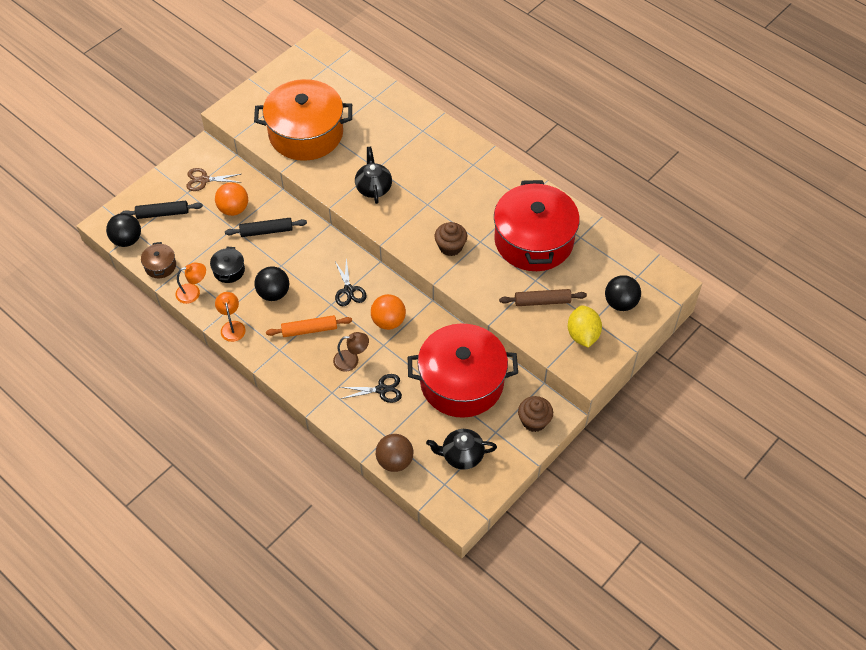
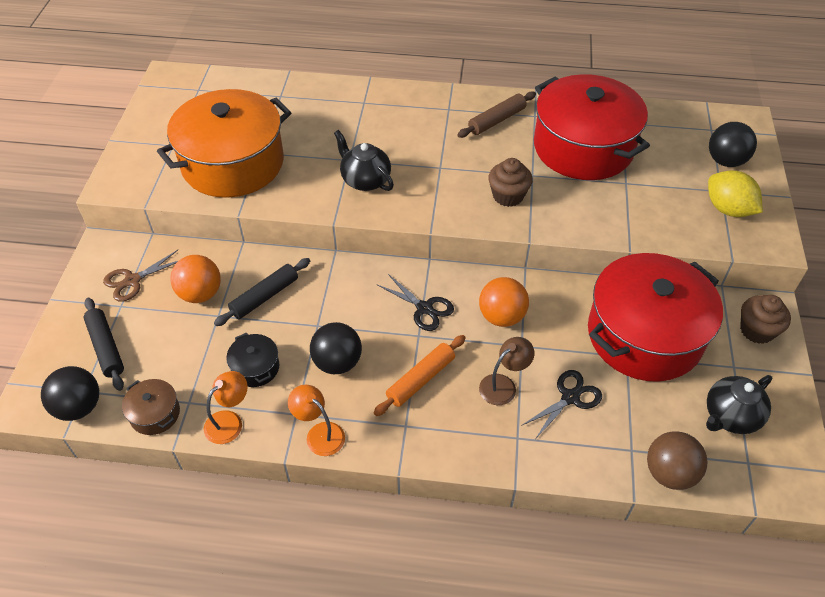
camera: 35 degrees left, 5 degrees down
(162, 213) = (106, 347): black rolling pin -> black rolling pin turned 75 degrees counterclockwise
(542, 301) = (655, 199): brown rolling pin -> brown rolling pin (497, 120)

